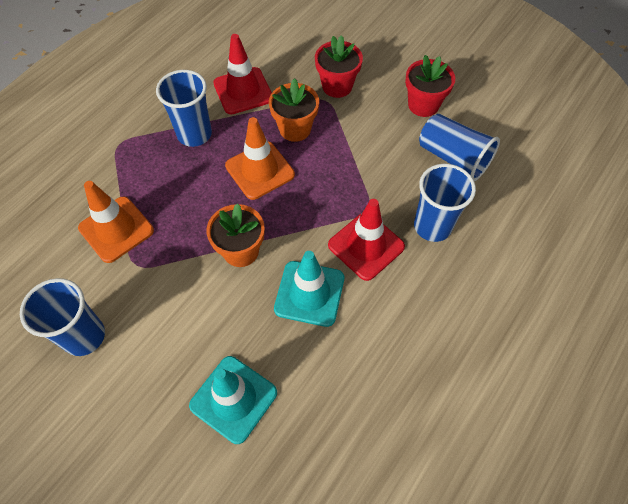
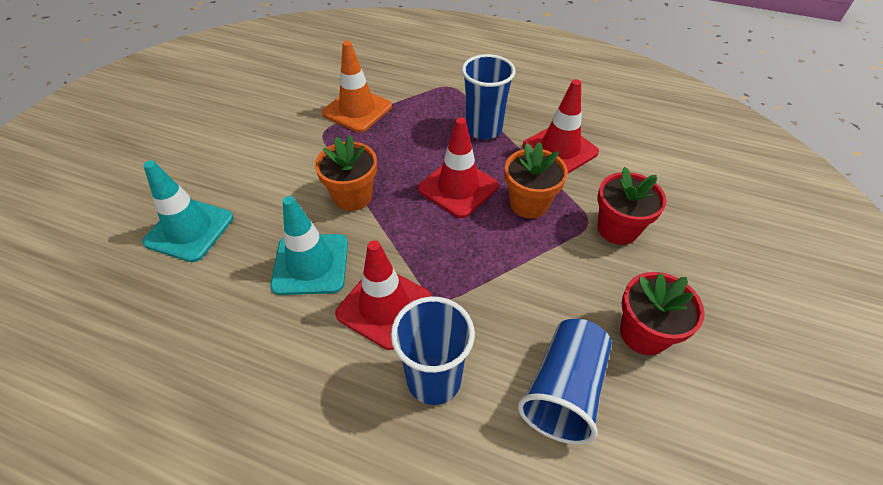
camera: 75 degrees right, 10 degrees down
(84, 336) = (250, 121): blue cup -> none
(260, 170) = (458, 187): orange traffic cone -> red traffic cone

